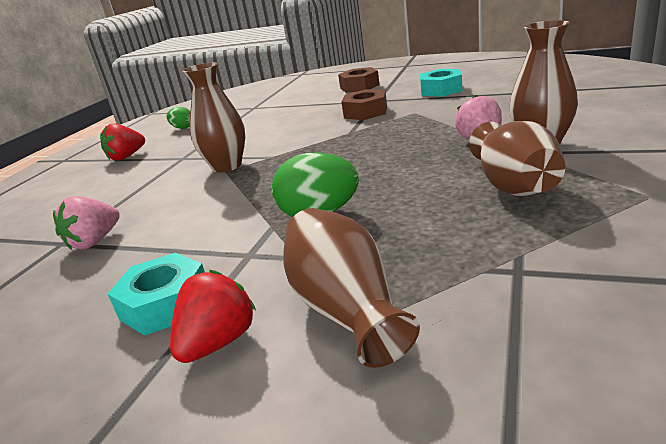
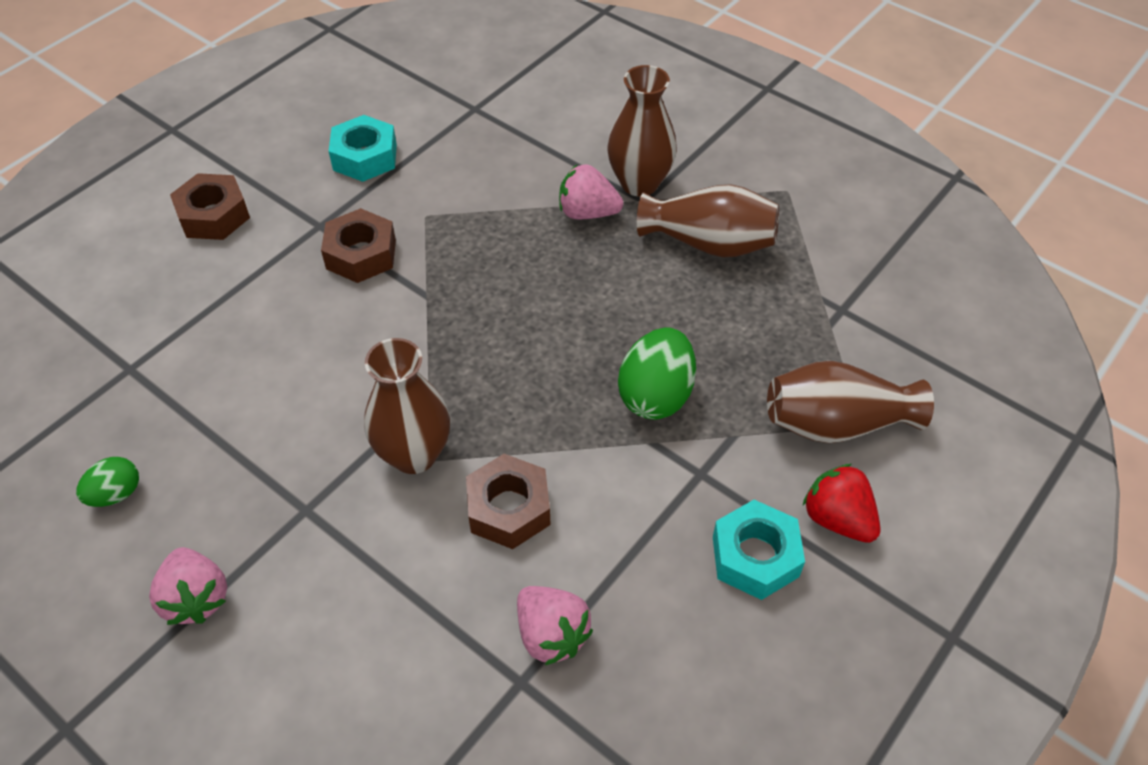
camera: 75 degrees left, 25 degrees up
(126, 157) = (196, 598): red strawberry -> pink strawberry
(194, 200) = (509, 509): none -> brown nut

